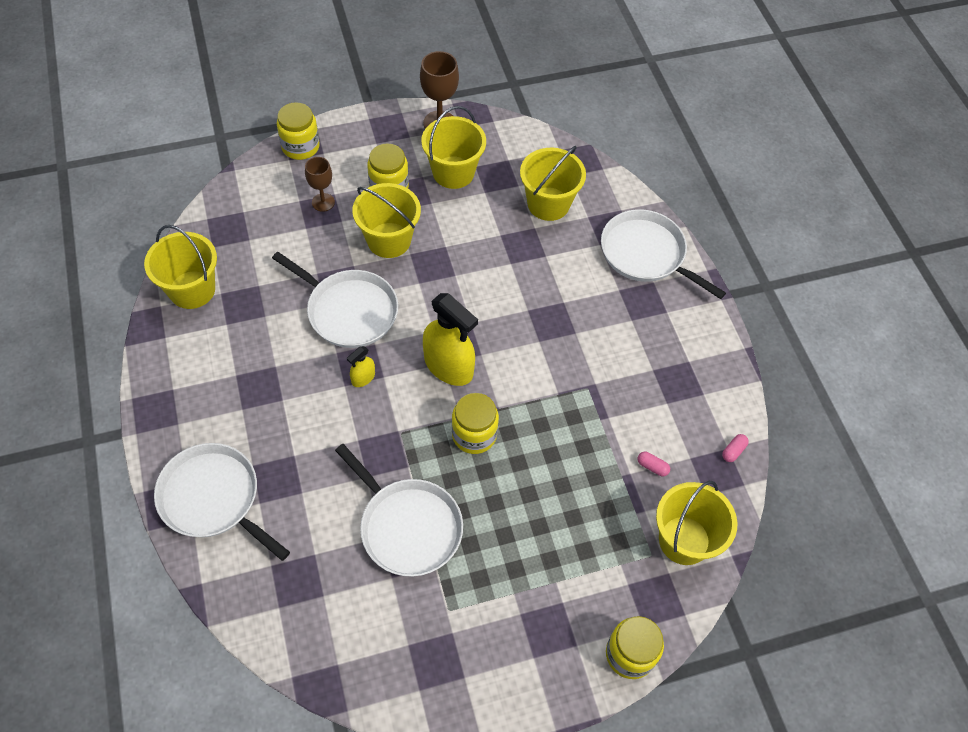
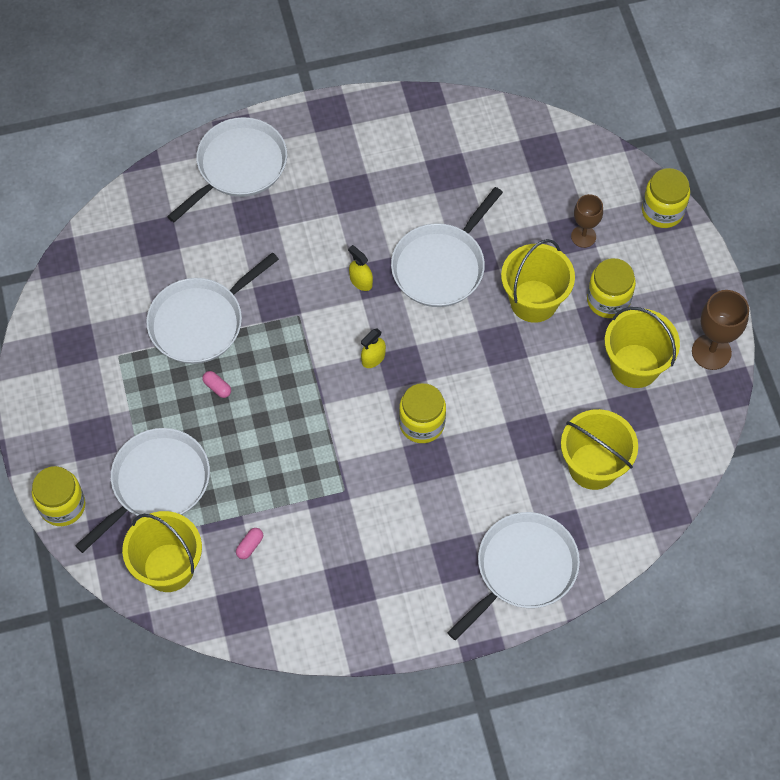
camera: 95 degrees right, 5 degrees up
(192, 290) = (465, 128): yellow bucket -> none
(448, 366) = (373, 358): yellow spray bottle -> yellow spray bottle, size x0.47
(474, 435) = (293, 380): yellow jar -> yellow jar (422, 423)
(595, 558) = (156, 483): none -> white pan
(733, 451) = (264, 630): pink capsule -> pink capsule (217, 387)

